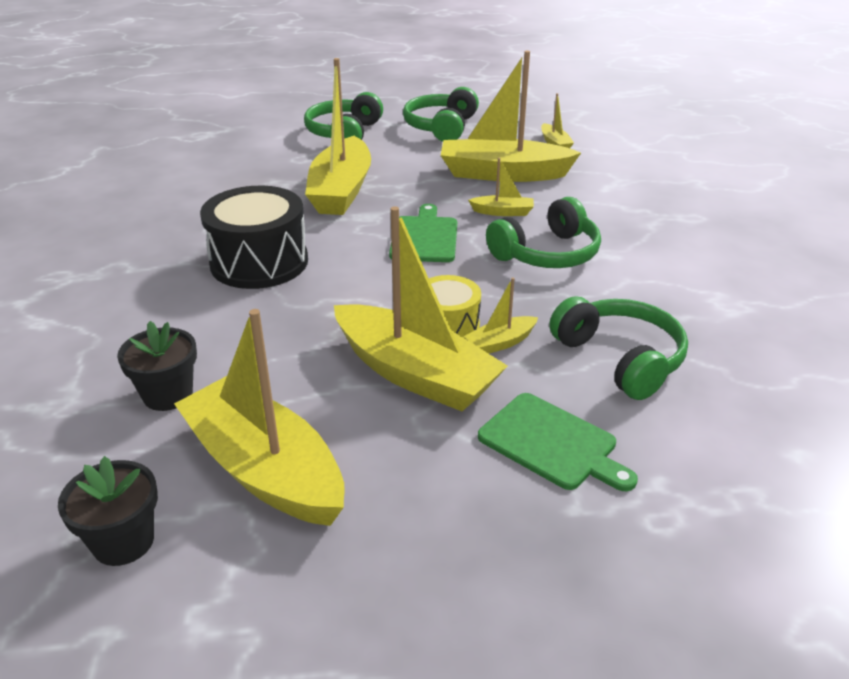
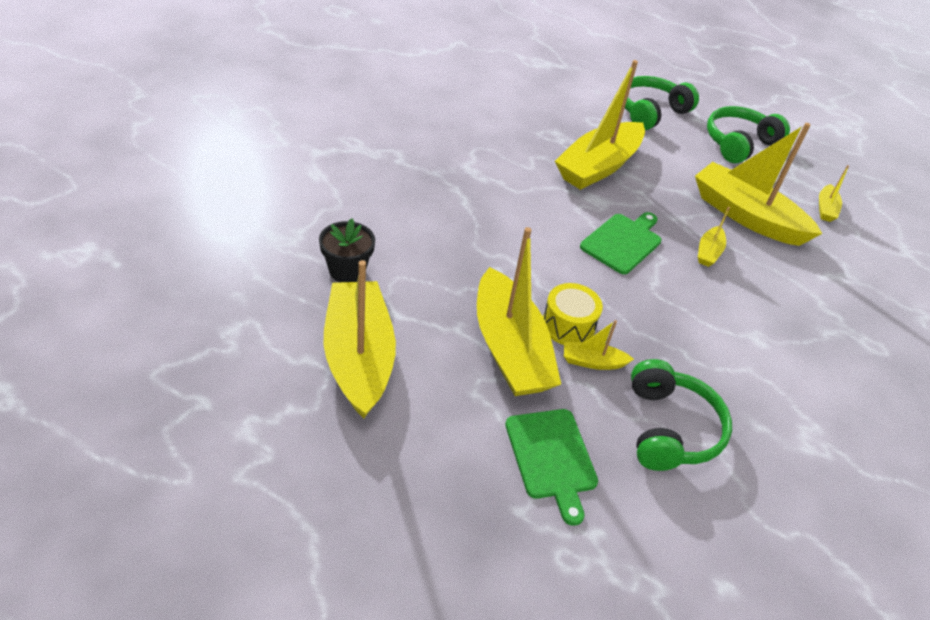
camera: 30 degrees right, 10 degrees up
(123, 541) = (250, 353): black flower pot -> none
(259, 262) = (485, 200): black drum -> none
(503, 212) = (708, 252): yellow boat -> yellow boat turned 75 degrees clockwise
(547, 253) = (706, 309): green headphones -> none

